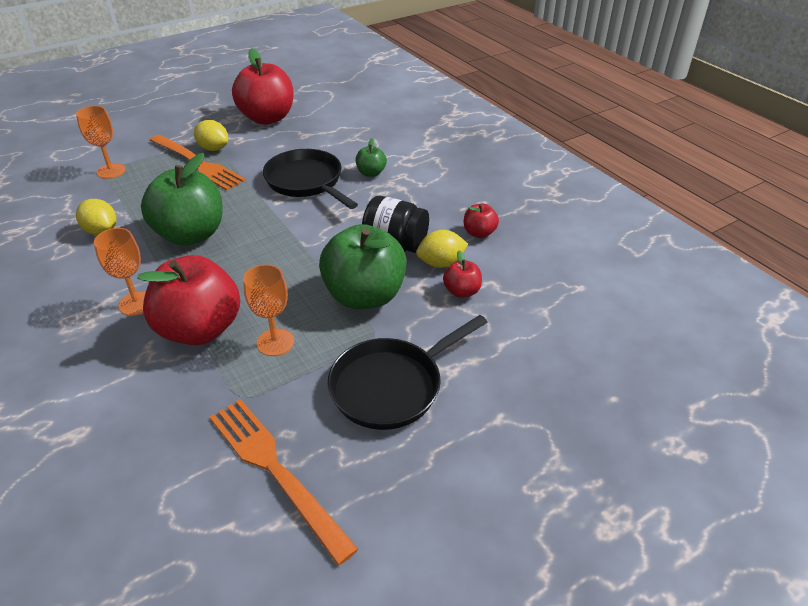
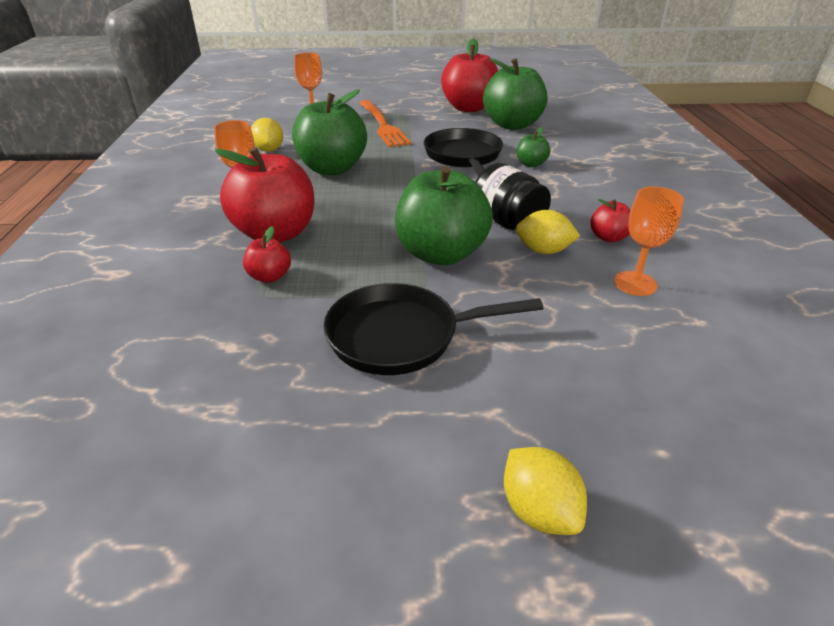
camera: 30 degrees right, 5 degrees down
(213, 148) = (404, 118): yellow lemon -> yellow lemon (539, 510)
(275, 342) = (326, 263): orange goblet -> orange goblet (635, 283)
(276, 471) = (230, 363): orange fork -> none
(323, 129) = (512, 125): none -> green apple
(462, 291) = (546, 281): red apple -> red apple (270, 276)

